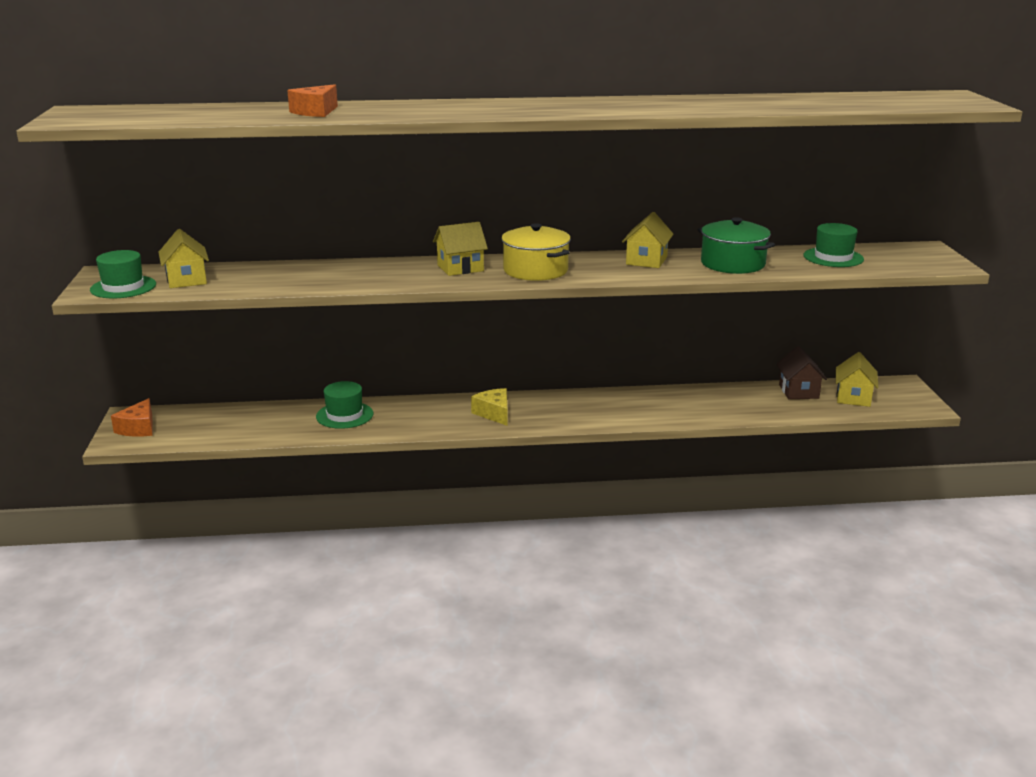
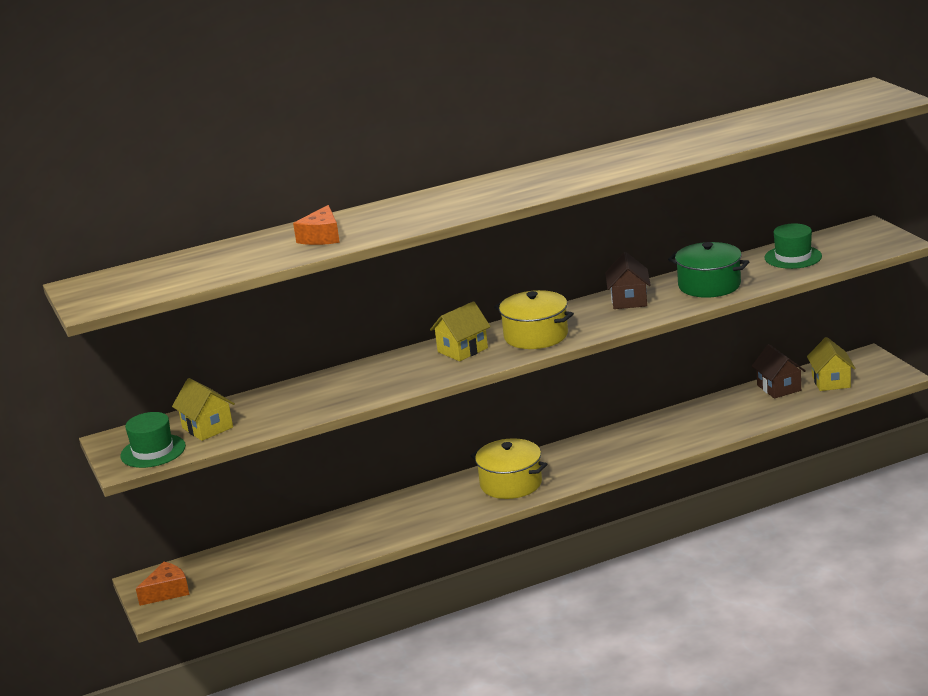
camera: 15 degrees left, 0 degrees up
(138, 428) = (167, 591): orange cheese -> orange cheese turned 120 degrees counterclockwise
(344, 415) = (366, 523): green hat -> none
(494, 413) = (511, 483): yellow cheese -> yellow pot
(646, 260) = (629, 300): yellow house -> brown house

